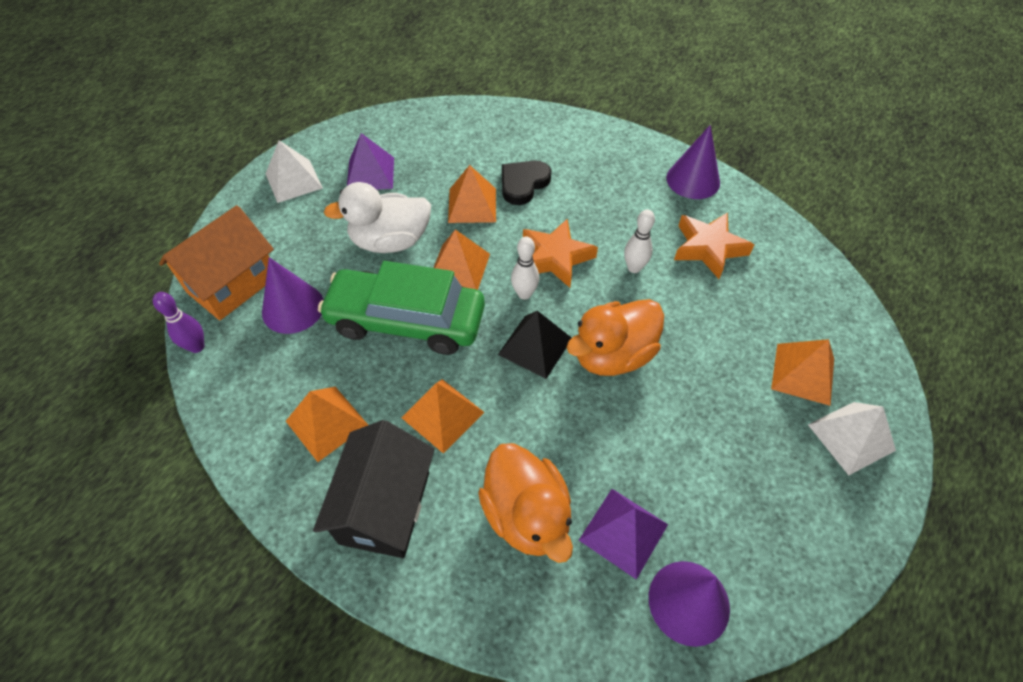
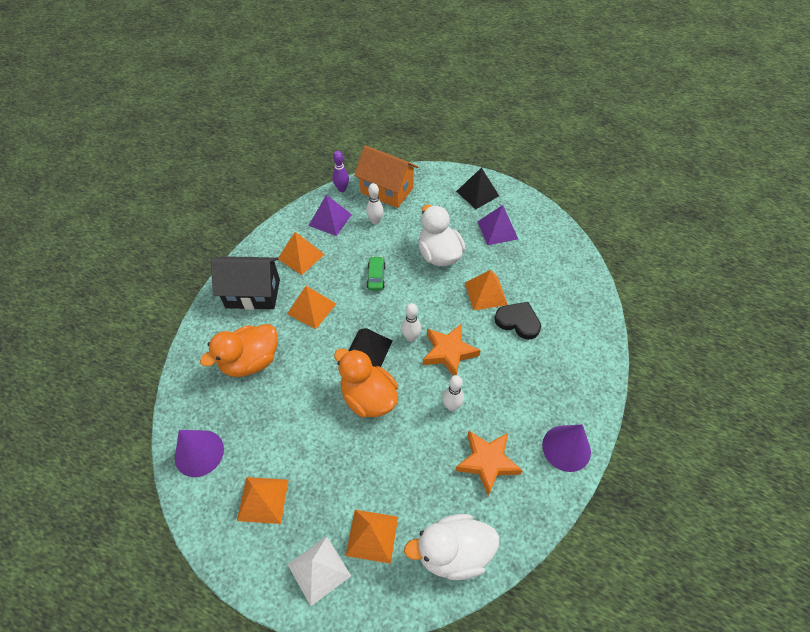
camera: 80 degrees right, 0 degrees up
(293, 181) = (477, 193): white pyramid -> black pyramid
(293, 308) = (375, 221): purple cone -> white bowling pin
(406, 321) = (376, 277): green car -> green car, size x0.40
(459, 268) = (425, 296): orange pyramid -> orange pyramid (263, 500)
(623, 532) = (241, 414): purple pyramid -> purple pyramid (330, 220)
(815, 297) = (453, 552): none -> white duck

